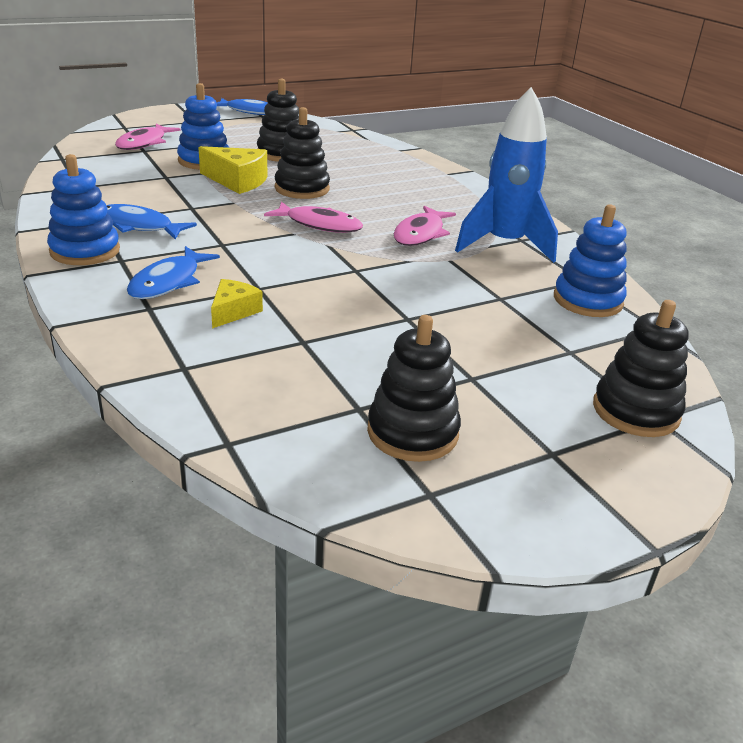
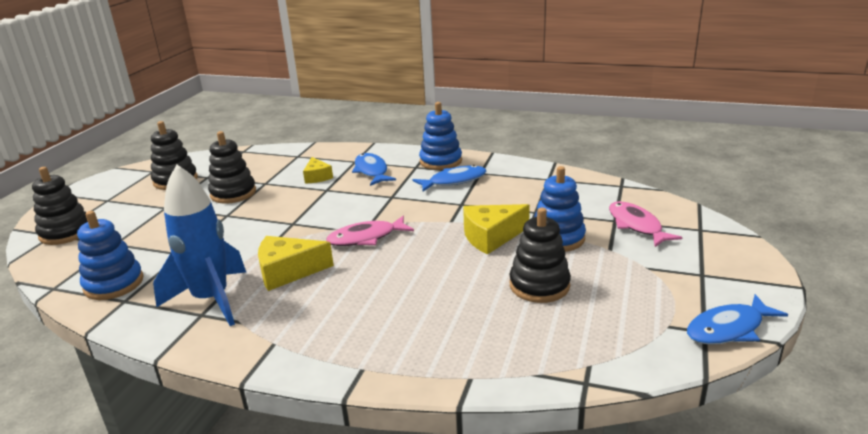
camera: 140 degrees right, 5 degrees down
(302, 189) = (438, 259): black stacking toy -> black stacking toy (233, 193)
(420, 234) = (288, 271): pink fish -> yellow cheese

